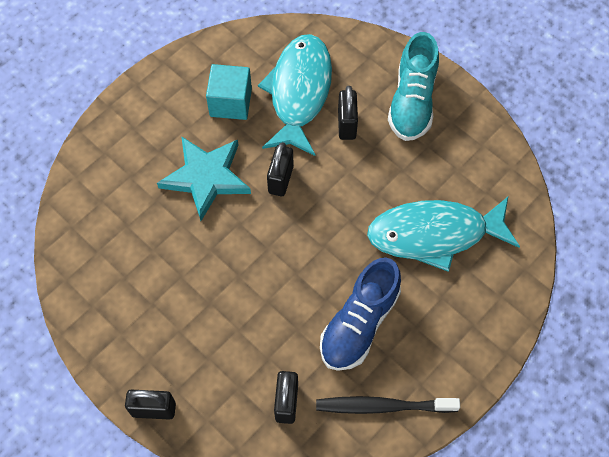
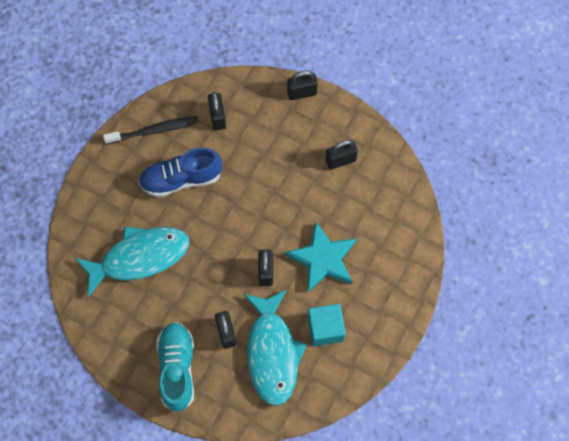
camera: 165 degrees right, 5 degrees up
(137, 294) = (340, 160): none -> black padlock
(359, 323) = (181, 179): blue shoe -> blue shoe turned 120 degrees counterclockwise

